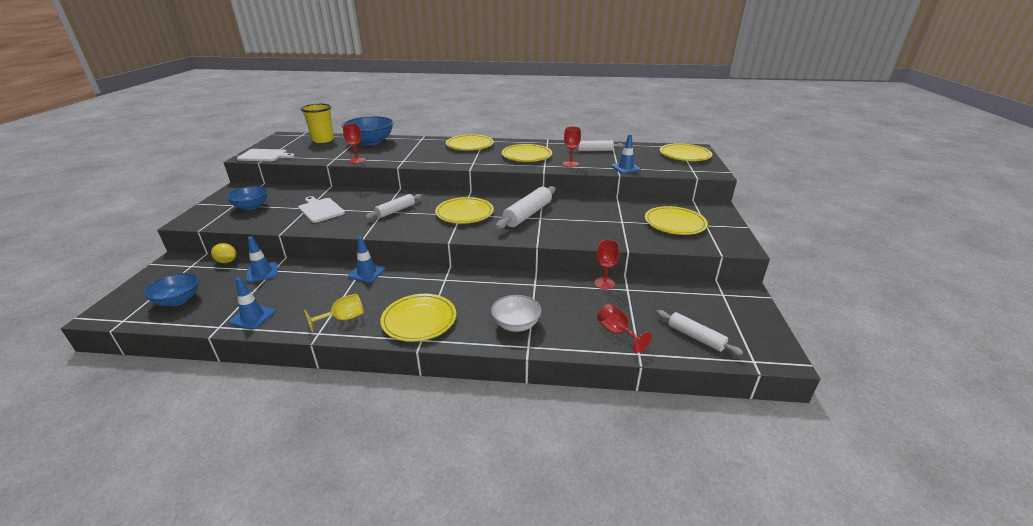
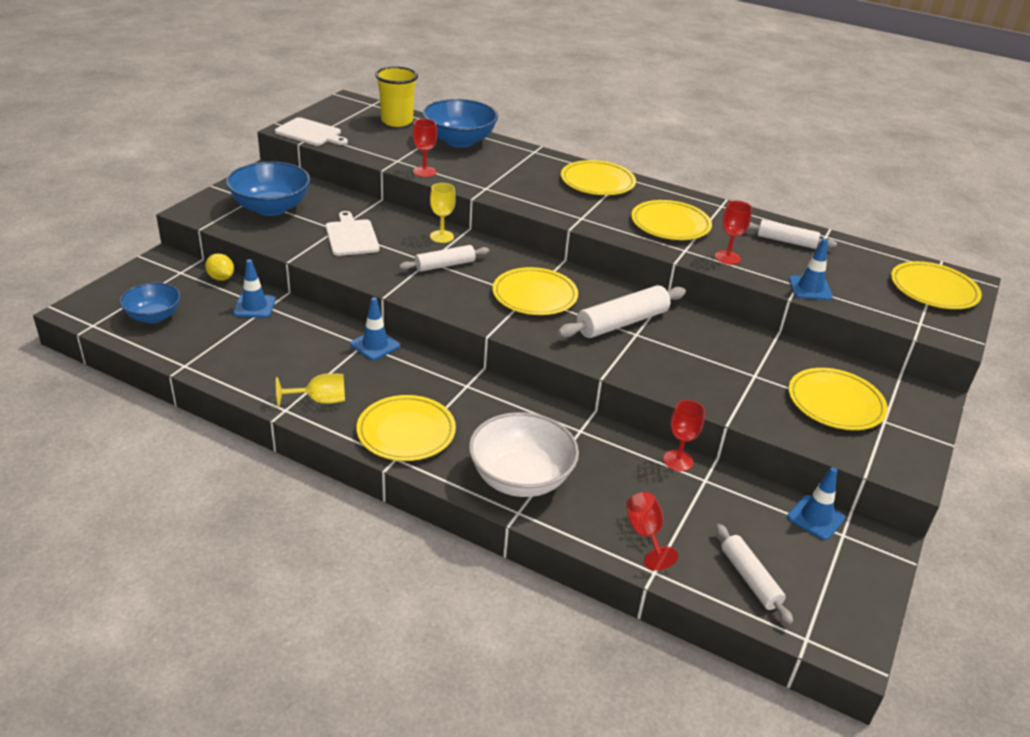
camera: 20 degrees right, 5 degrees up
(251, 206) = (271, 208): blue bowl -> blue bowl, size x1.59
(252, 317) = (223, 365): blue traffic cone -> blue traffic cone (815, 517)
(384, 196) = (441, 236): none -> yellow goblet
(516, 324) = (521, 478): white bowl -> white bowl, size x1.59

